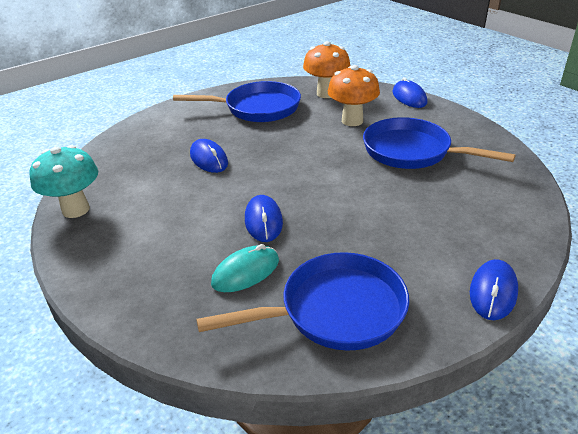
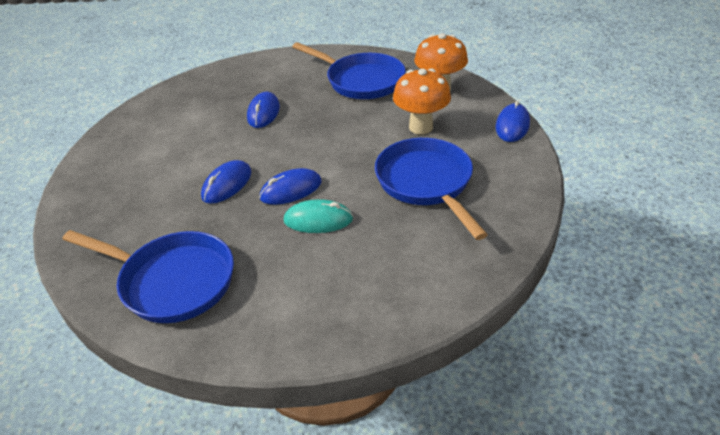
camera: 40 degrees right, 5 degrees up
(76, 209) = (138, 114): turquoise mushroom -> none
(245, 272) = (163, 217): turquoise mouse -> turquoise mouse (318, 220)
(493, 292) = (292, 343): blue mouse -> blue mouse (291, 190)

